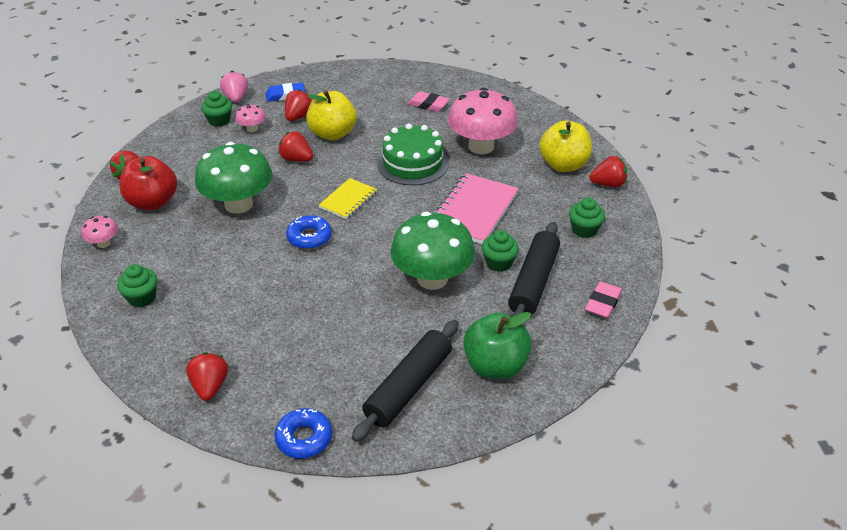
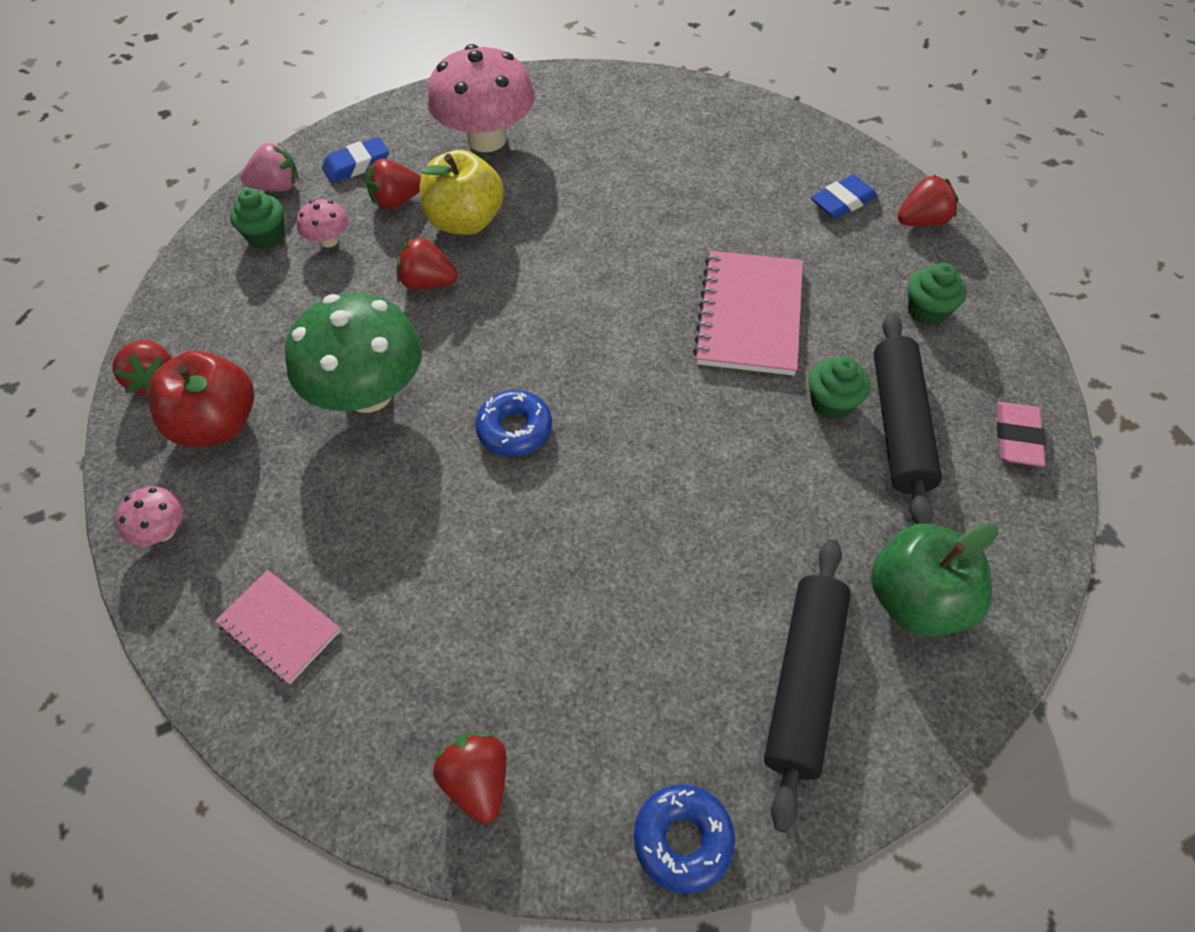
camera: 15 degrees left, 15 degrees up
(142, 298) = (280, 627): green cupcake -> pink notebook
(236, 98) = (277, 187): pink strawberry -> pink strawberry turned 105 degrees clockwise
(298, 117) = (396, 201): red strawberry -> red strawberry turned 120 degrees counterclockwise
(348, 200) = (546, 342): yellow notebook -> none
(412, 163) = (616, 249): green cake -> none
(428, 105) = (592, 136): pink eraser -> none
(432, 278) = (745, 459): green mushroom -> none
(481, 146) = (706, 195): pink mushroom -> pink mushroom (487, 139)
(563, 165) = (842, 202): yellow apple -> blue eraser

